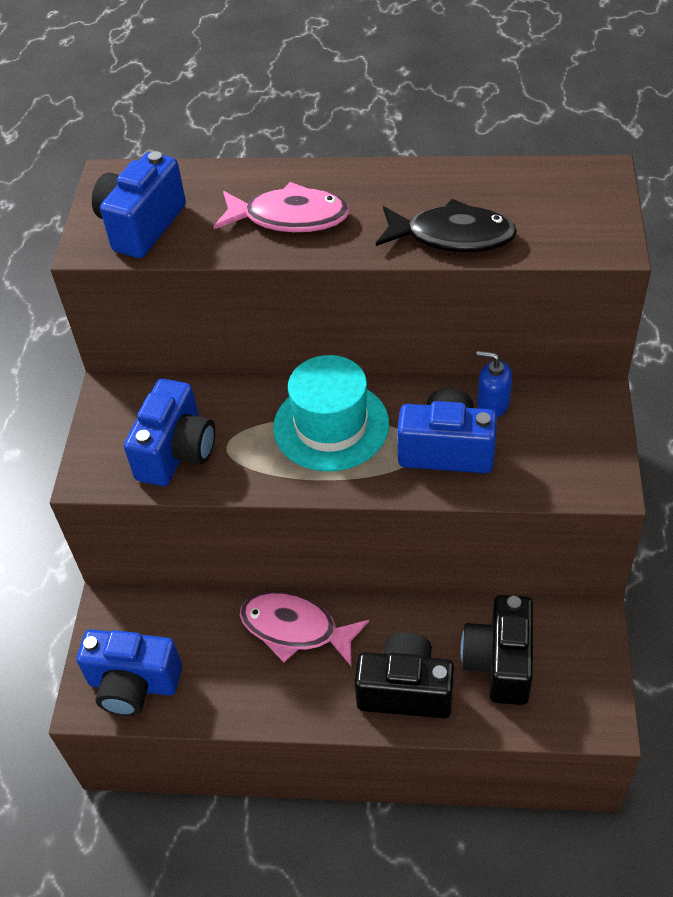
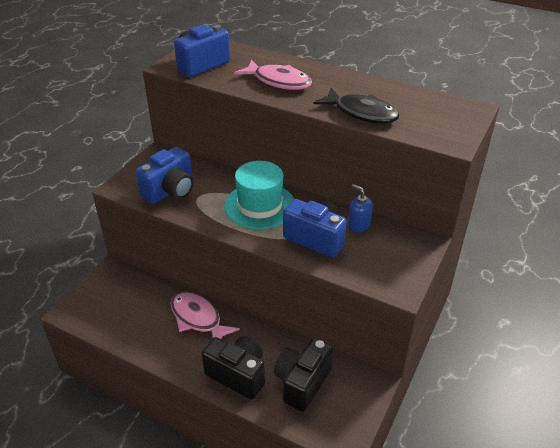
camera: 20 degrees right, 10 degrees down
(133, 684) = (97, 312): blue camera -> none

